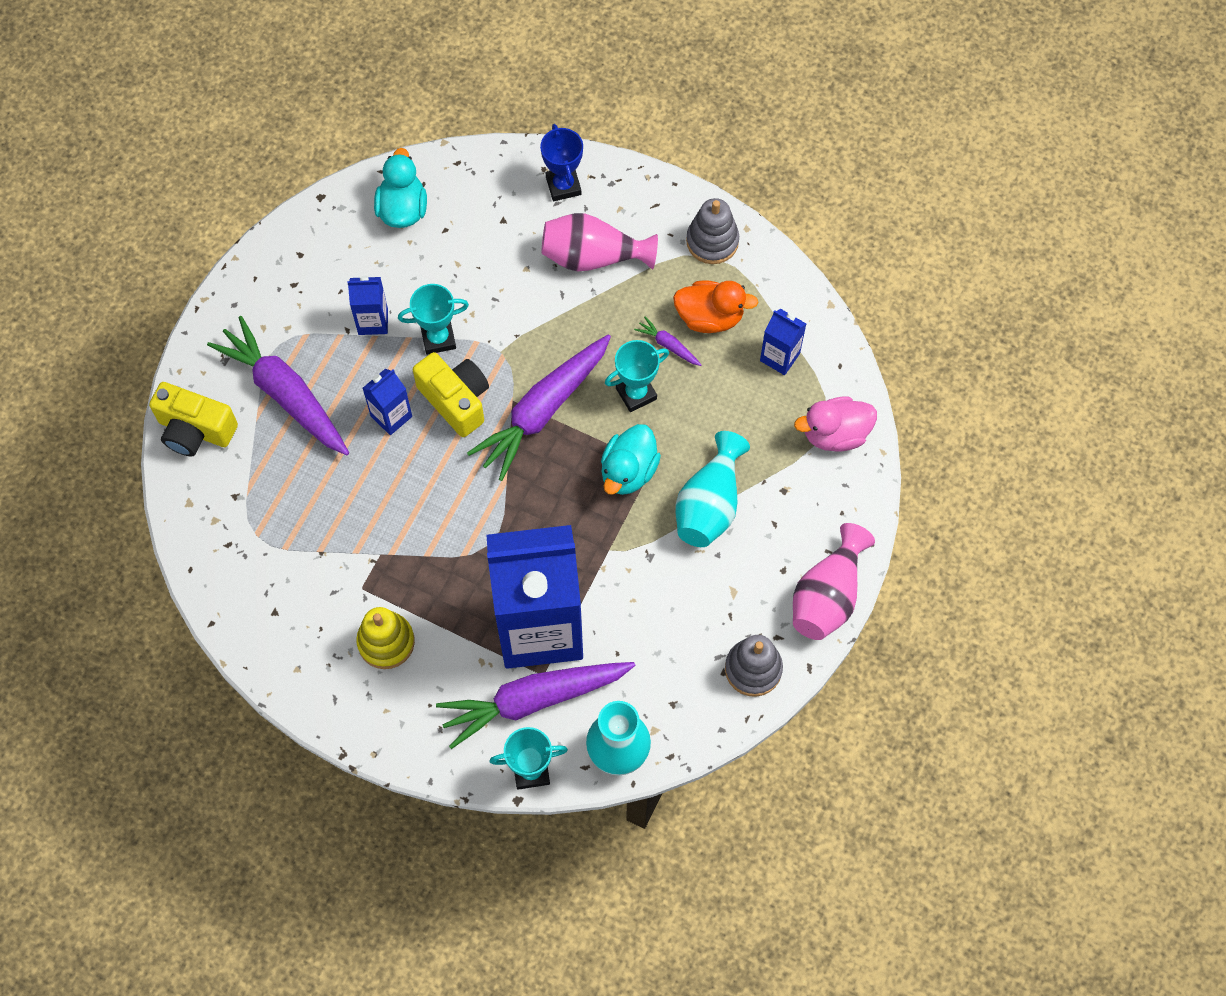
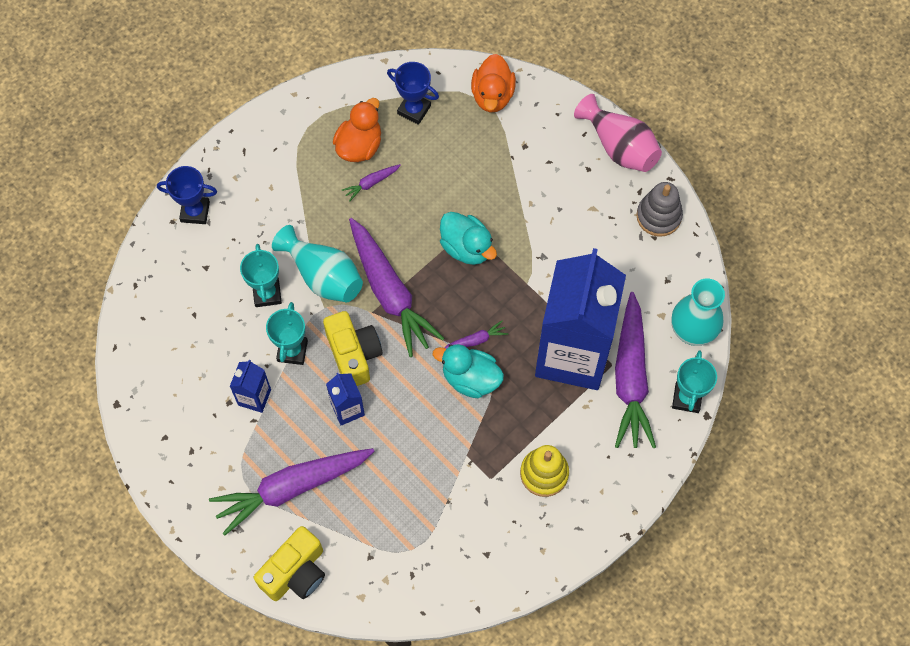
camera: 70 degrees left, 0 degrees up
(402, 209) = (159, 341): turquoise duck -> turquoise duck (470, 378)
(456, 400) = (354, 355): yellow camera -> yellow camera turned 90 degrees clockwise
(519, 518) = (476, 340): none -> purple carrot
(593, 257) = (270, 211): pink vase -> none
(636, 393) = (403, 220): turquoise trophy -> turquoise trophy (267, 293)
(709, 504) = (516, 200): turquoise vase -> turquoise vase (323, 276)
(712, 241) = (294, 121): grey stacking toy -> none
(779, 357) = (414, 110): blue carton -> blue trophy
(835, 434) = (492, 95): pink duck -> orange duck

